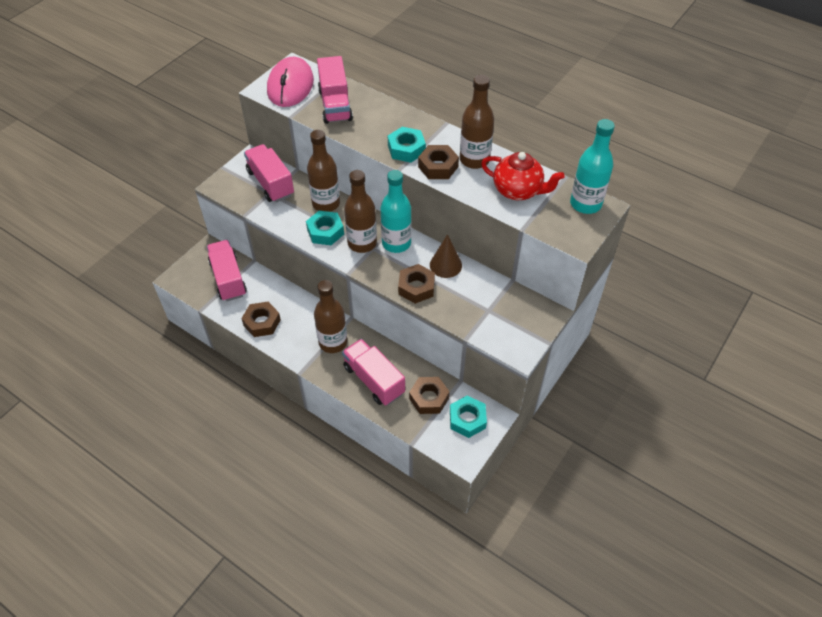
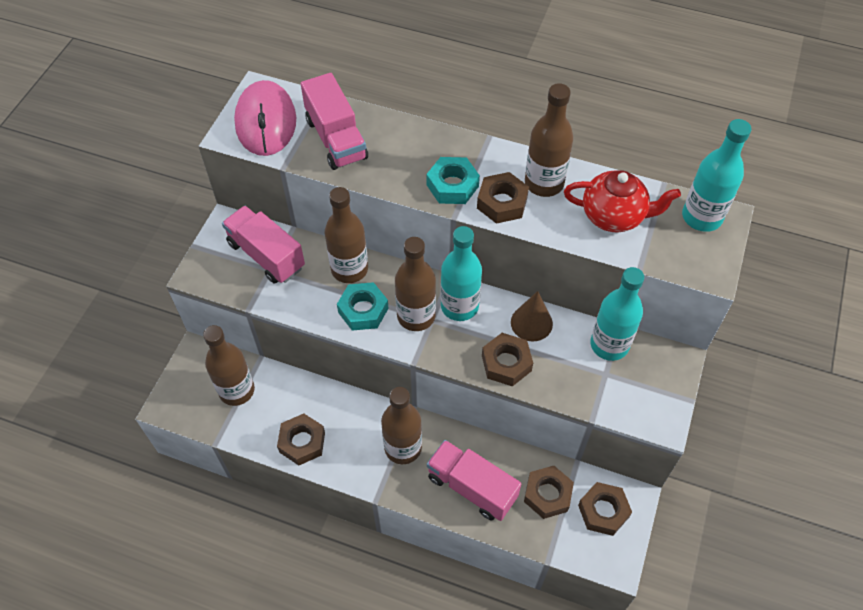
camera: 15 degrees left, 5 degrees up
(228, 279) = (237, 390): pink truck -> brown bottle
(467, 419) = (603, 511): turquoise nut -> brown nut
(499, 291) = (609, 345): none -> turquoise bottle

